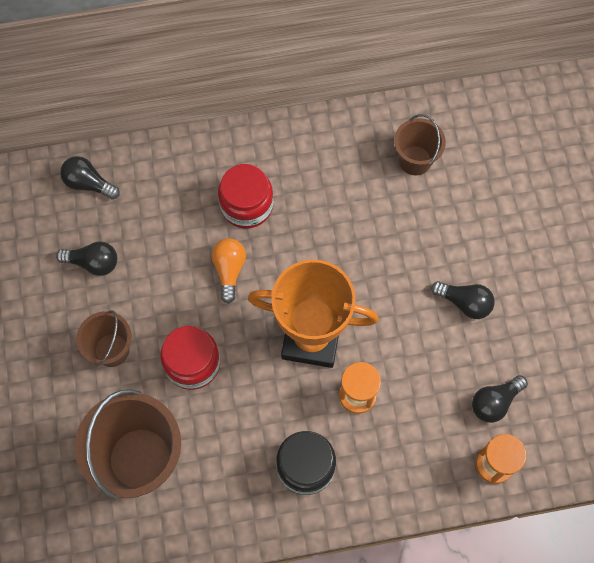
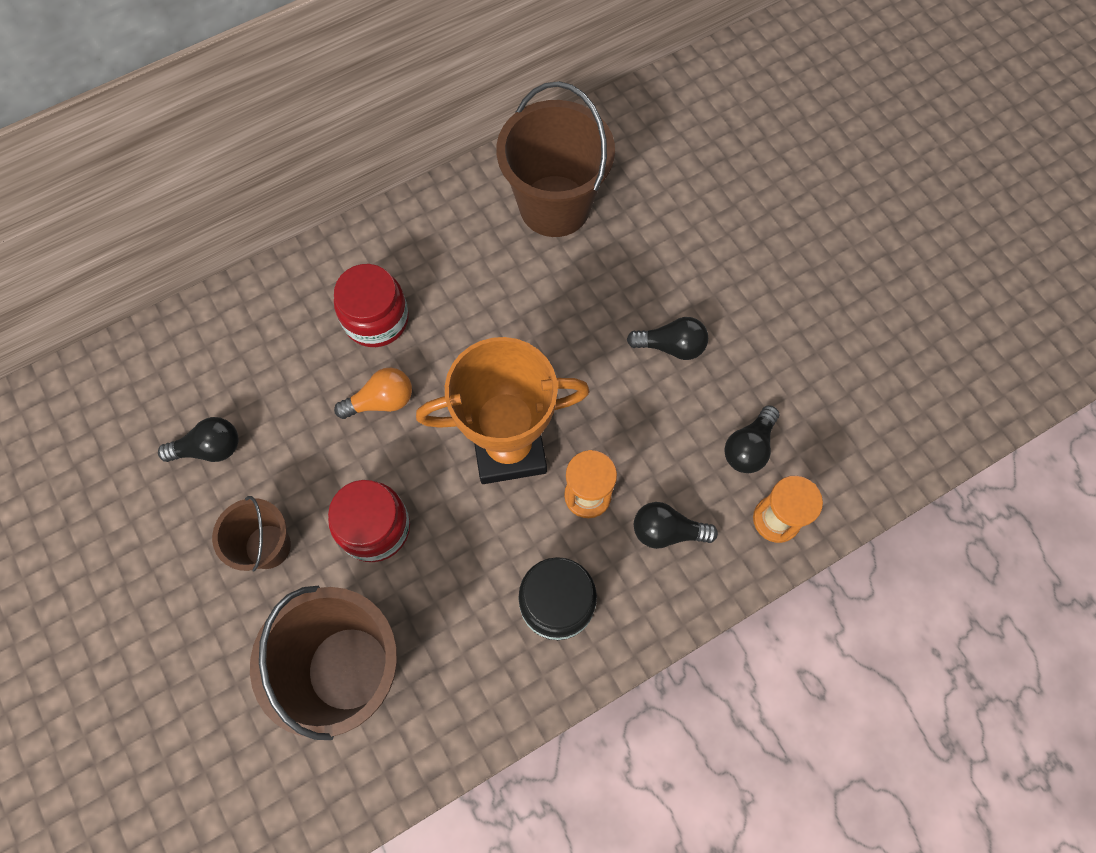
camera: 20 degrees left, 0 degrees up
(88, 183) = (172, 356): black light bulb -> black light bulb (667, 531)
(229, 270) = (381, 401): orange light bulb -> orange light bulb turned 90 degrees clockwise
(415, 160) = (554, 206): brown bucket -> brown bucket, size x1.79

